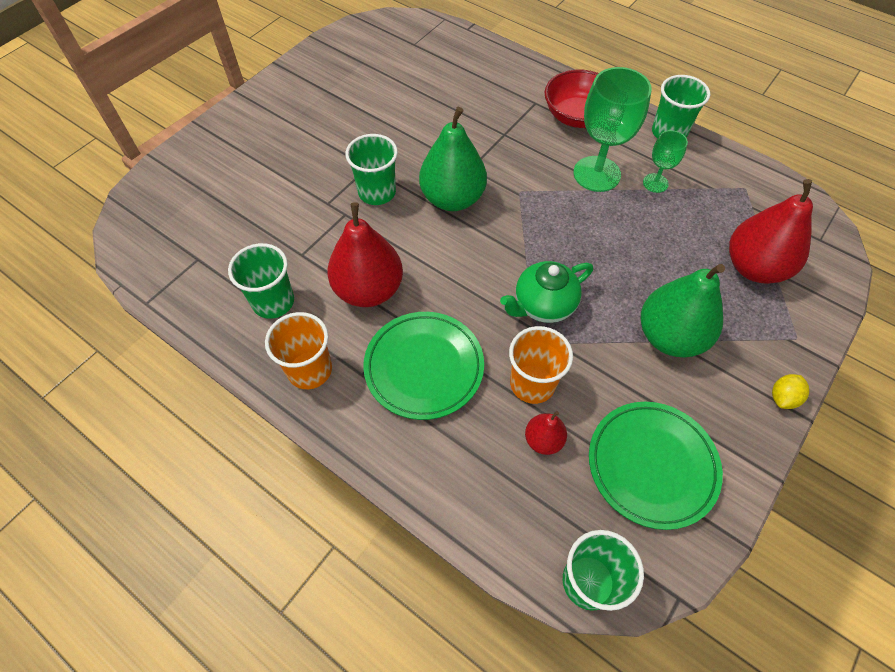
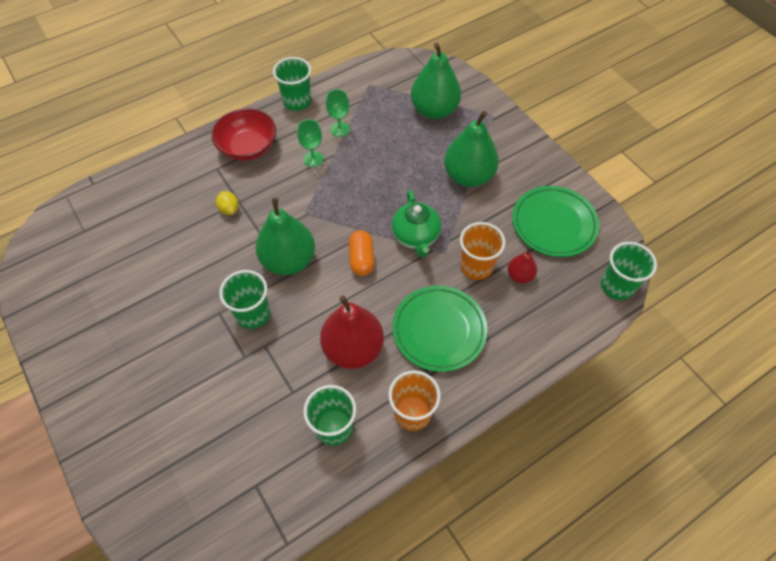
camera: 70 degrees left, 0 degrees up
(485, 261) = (361, 259): none -> orange capsule
(596, 174) = (313, 159): green goblet -> green goblet, size x0.53
(754, 267) = (434, 110): red pear -> green pear
(783, 398) = (530, 141): yellow lemon -> yellow lemon (229, 209)

